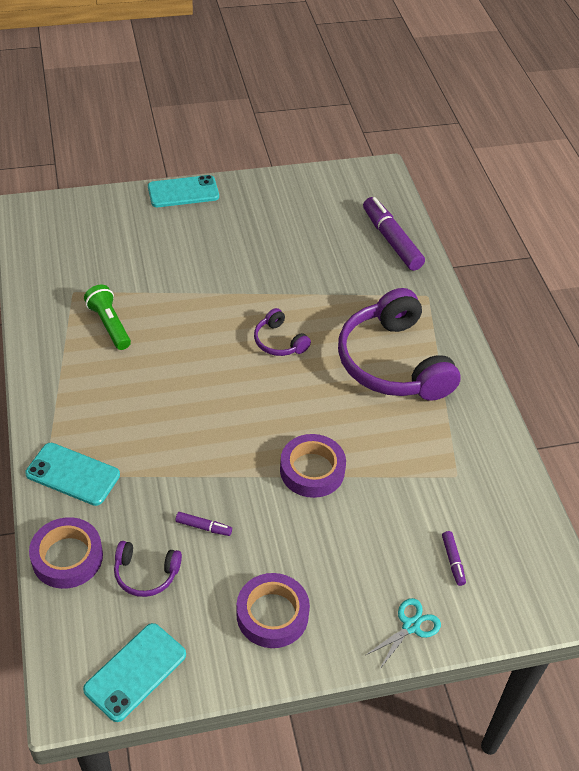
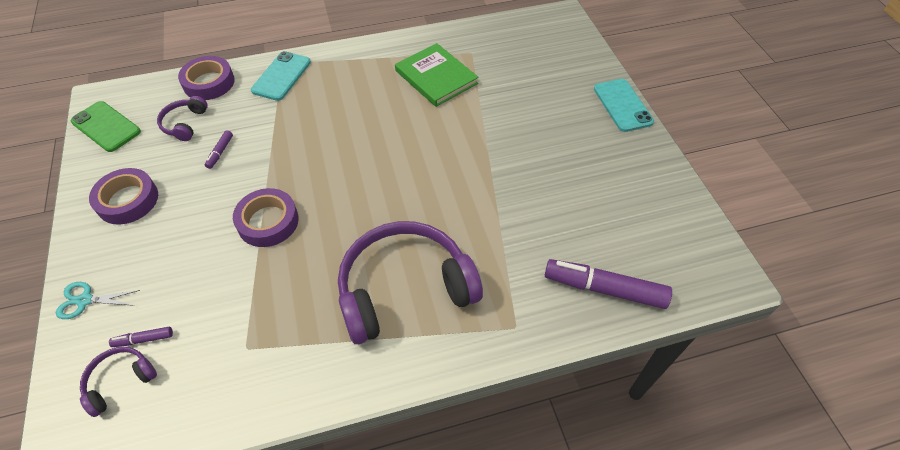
camera: 90 degrees right, 5 degrees up
(109, 325) = (436, 77): green flashlight -> green book
(135, 672) = (106, 127): turquoise phone -> green phone
(279, 341) = (427, 190): purple headphones -> purple headphones (120, 381)
(391, 240) = (604, 289): purple marker -> purple marker turned 135 degrees counterclockwise
(410, 626) = (85, 300): turquoise scissors -> turquoise scissors turned 135 degrees clockwise

